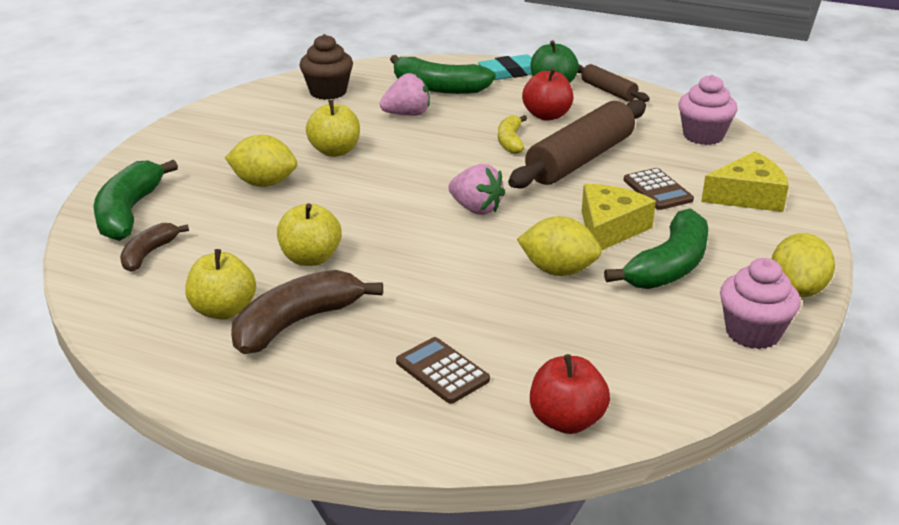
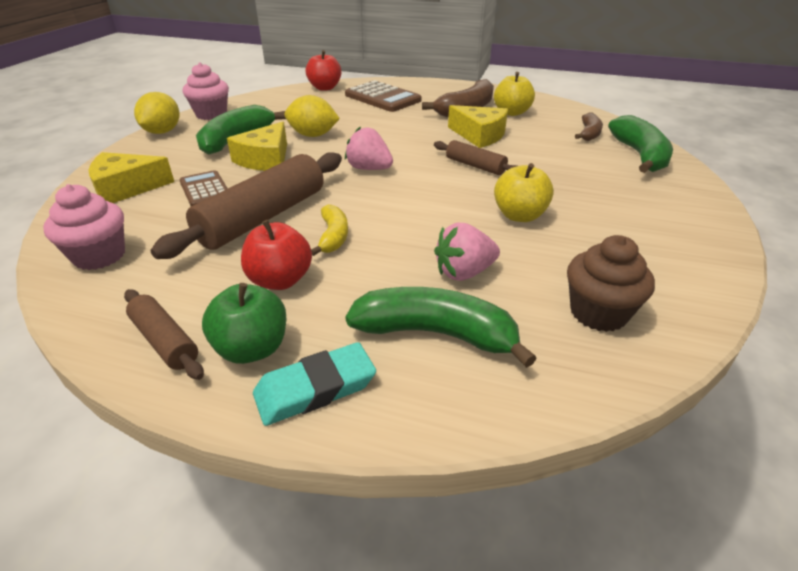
camera: 175 degrees right, 5 degrees up
(264, 183) = (559, 181): yellow lemon -> none
(310, 258) = (479, 135): yellow apple -> yellow cheese
(346, 207) = (475, 166): none -> brown rolling pin
(442, 371) = (382, 98): brown calculator -> brown calculator, size x1.61

